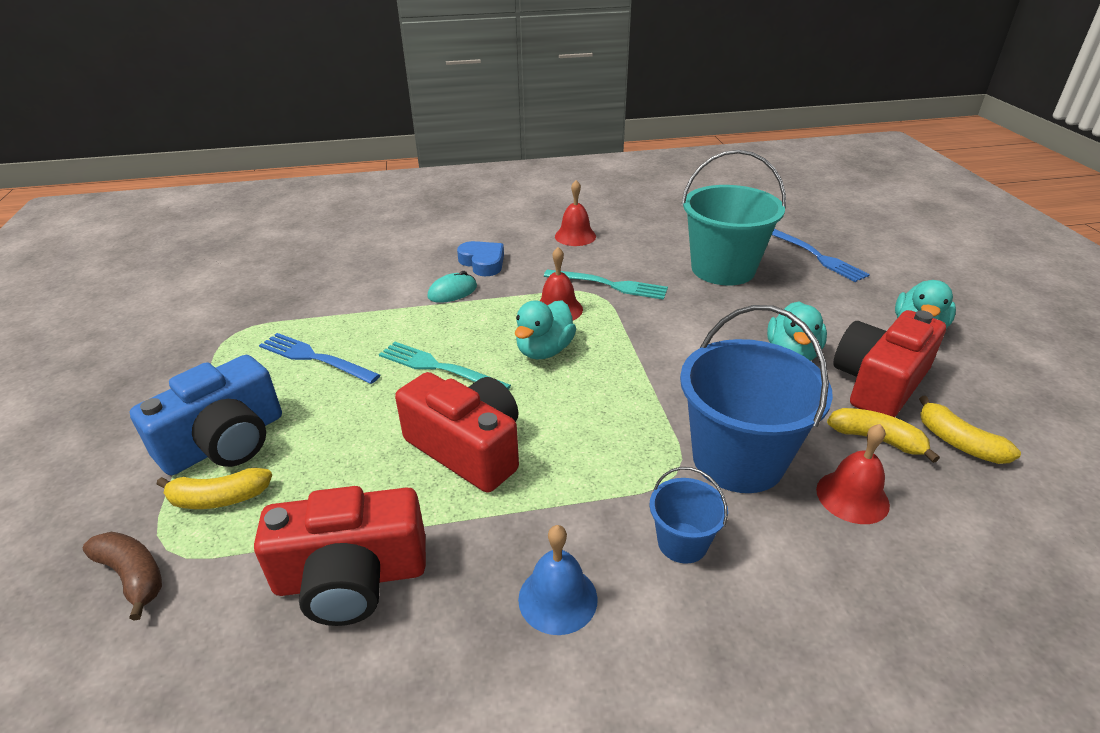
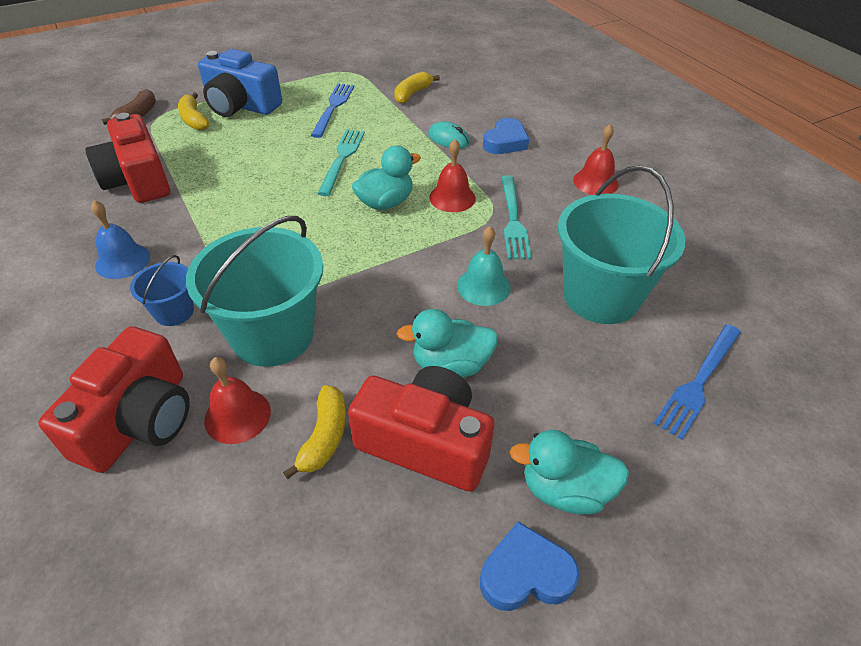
camera: 70 degrees right, 10 degrees up
(468, 448) = (255, 193): red camera -> red camera (139, 420)
(544, 350) = (385, 203): turquoise duck -> turquoise duck turned 135 degrees clockwise
(696, 318) = (483, 286): none -> turquoise bell
(738, 459) = (272, 335): blue bucket -> turquoise bucket
(958, 442) = (338, 513): yellow banana -> yellow banana (412, 94)
(991, 361) = (525, 574): none -> blue heart

